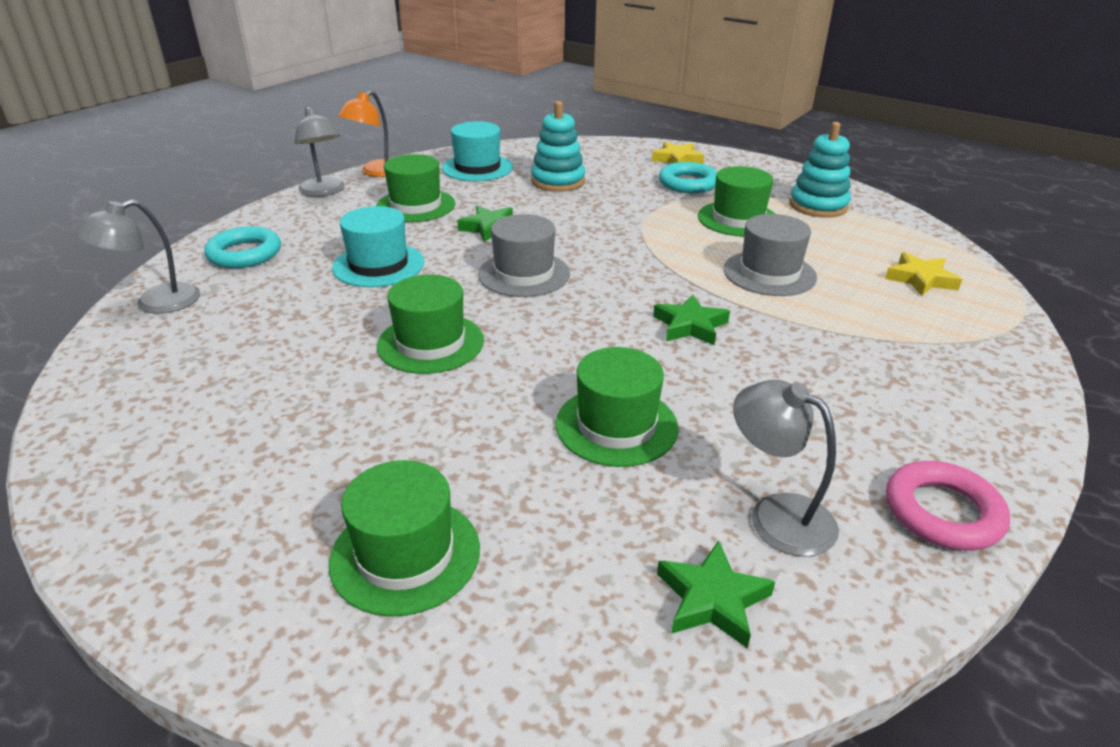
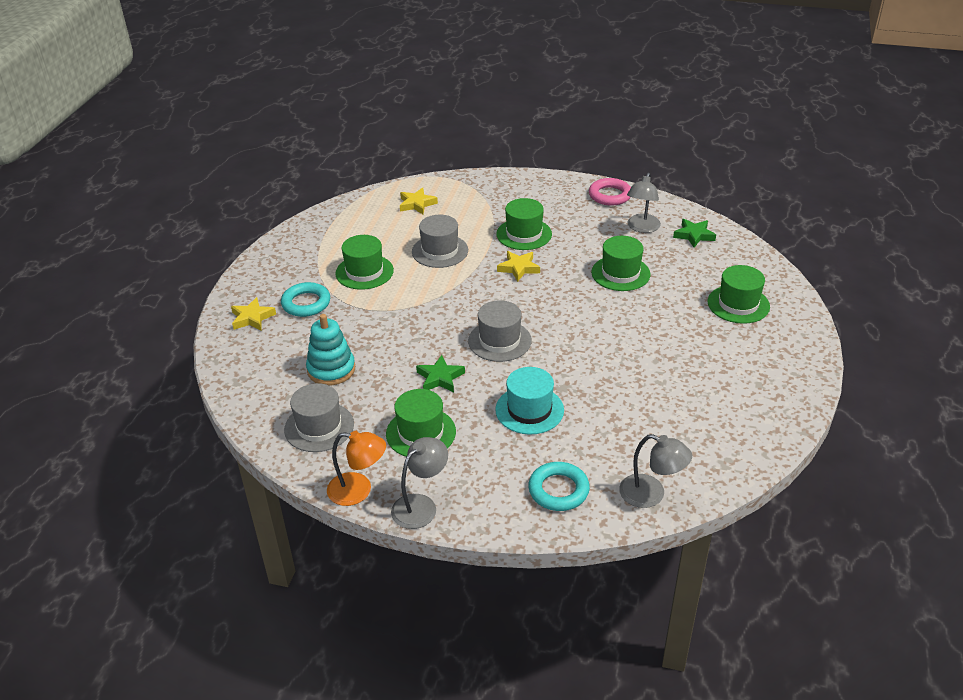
camera: 110 degrees left, 5 degrees up
(430, 343) = (601, 350): green hat -> green hat (524, 234)
(477, 168) = (319, 427): turquoise hat -> grey hat
(690, 326) = (519, 268): green star -> yellow star
(818, 206) = (325, 243): turquoise stacking toy -> none

